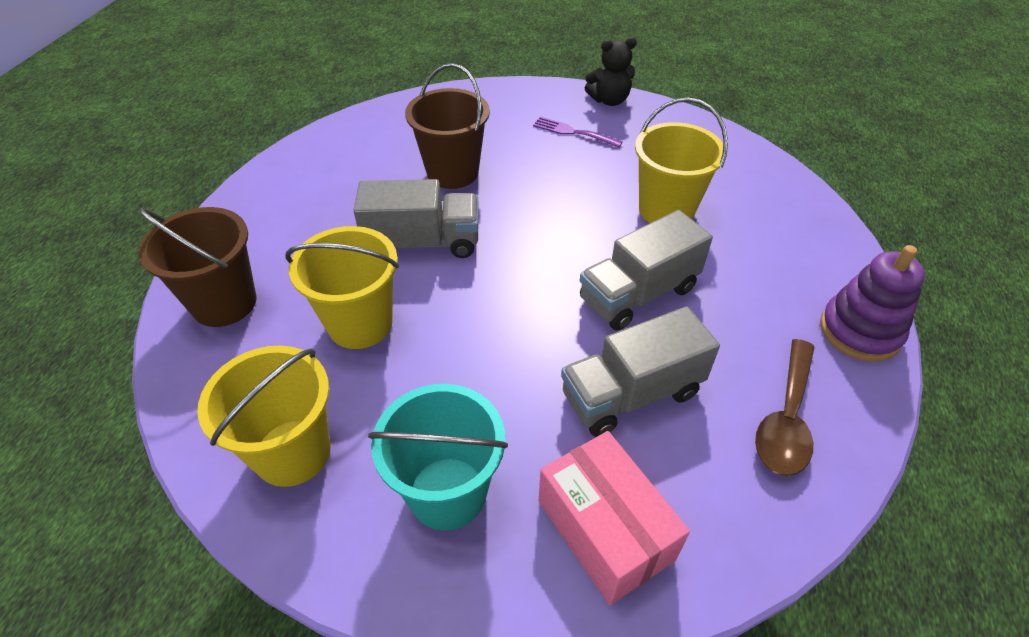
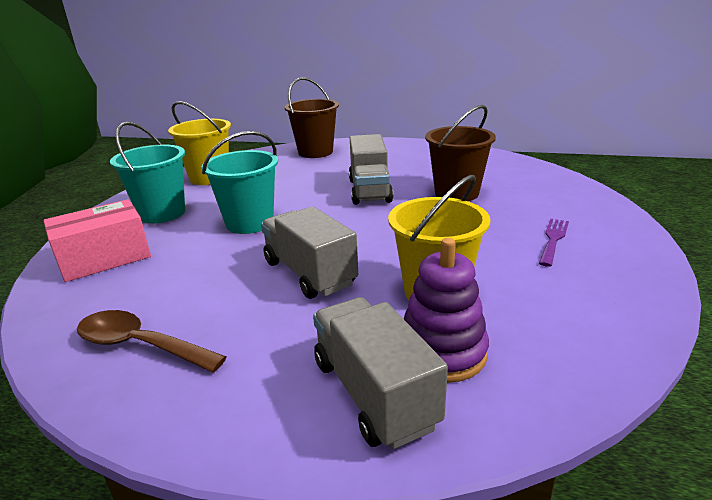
camera: 90 degrees right, 20 degrees down
(360, 324) = (294, 181): yellow bucket -> none
(504, 363) = (249, 223): none -> turquoise bucket
(609, 100) = (641, 259): black teddy bear -> none
(631, 394) = (203, 268): grey truck -> grey truck (374, 393)
(860, 331) = (227, 424): purple stacking toy -> purple stacking toy (442, 352)

